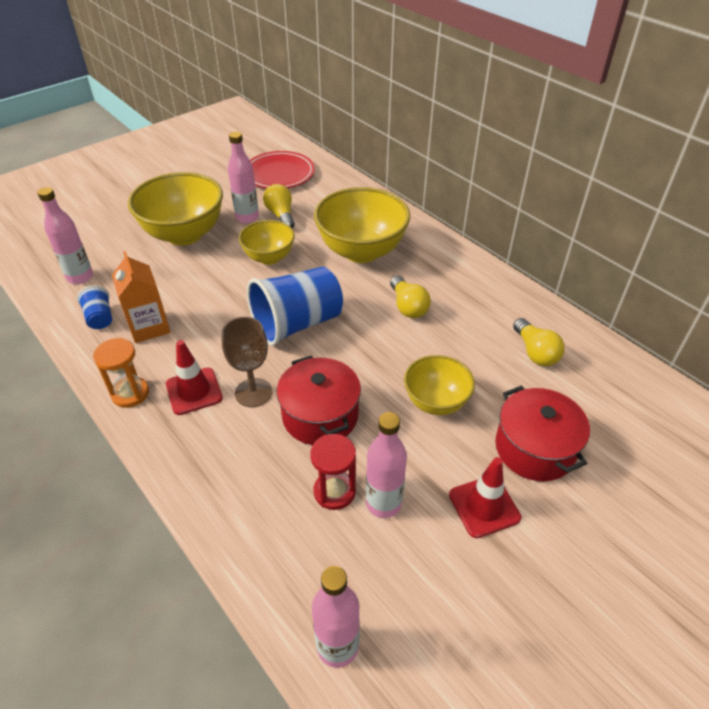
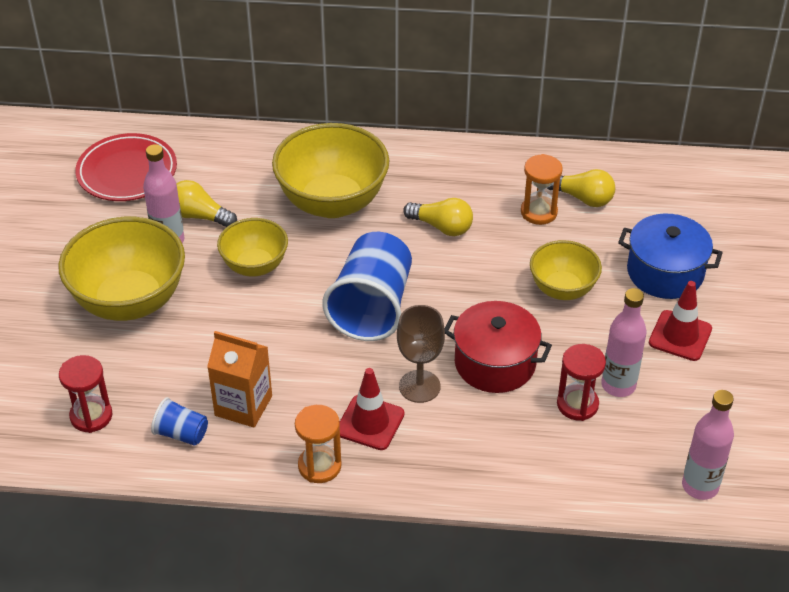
camera: 45 degrees left, 0 degrees up
(80, 277) = (91, 416): pink bottle -> red hourglass
(488, 340) = (539, 212): none -> orange hourglass
(534, 448) = (665, 272): red pot -> blue pot

